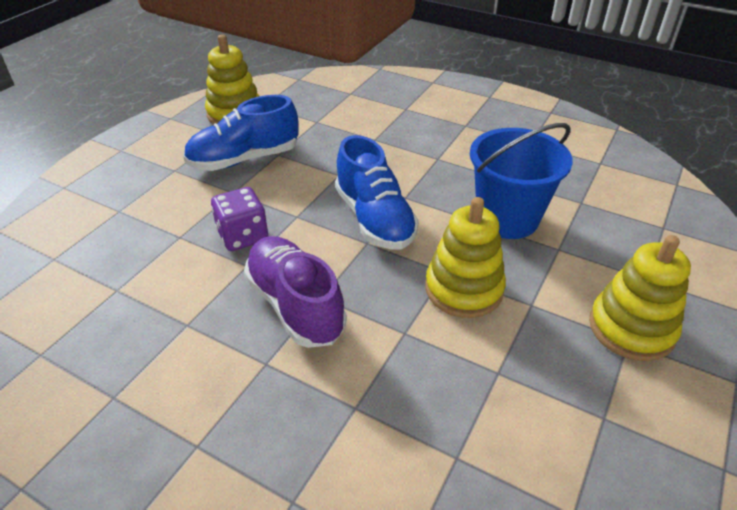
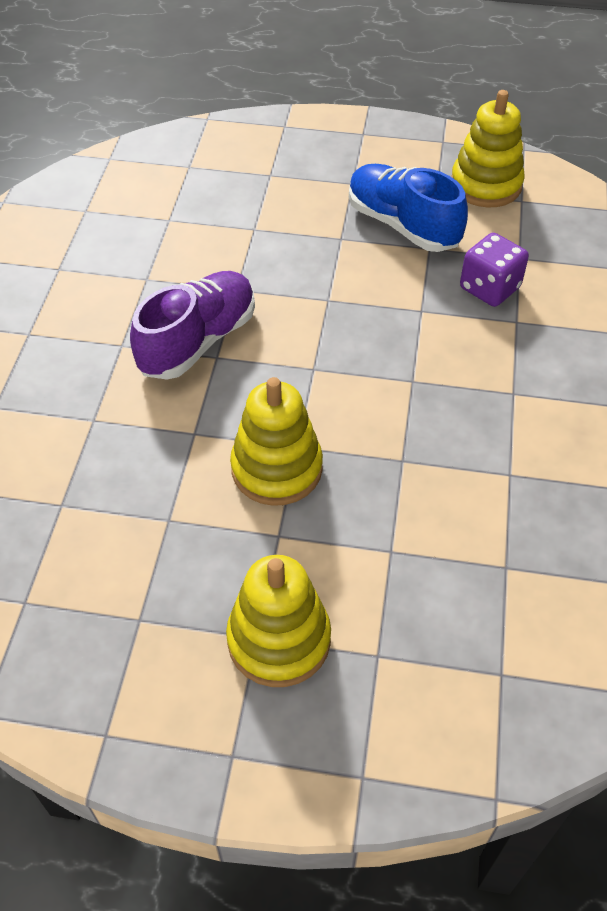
camera: 70 degrees right, 10 degrees up
(243, 236) = (276, 271): purple dice -> purple dice (489, 288)
(374, 219) = (356, 364): blue shoe -> none
(507, 218) = (424, 488): blue bucket -> none

